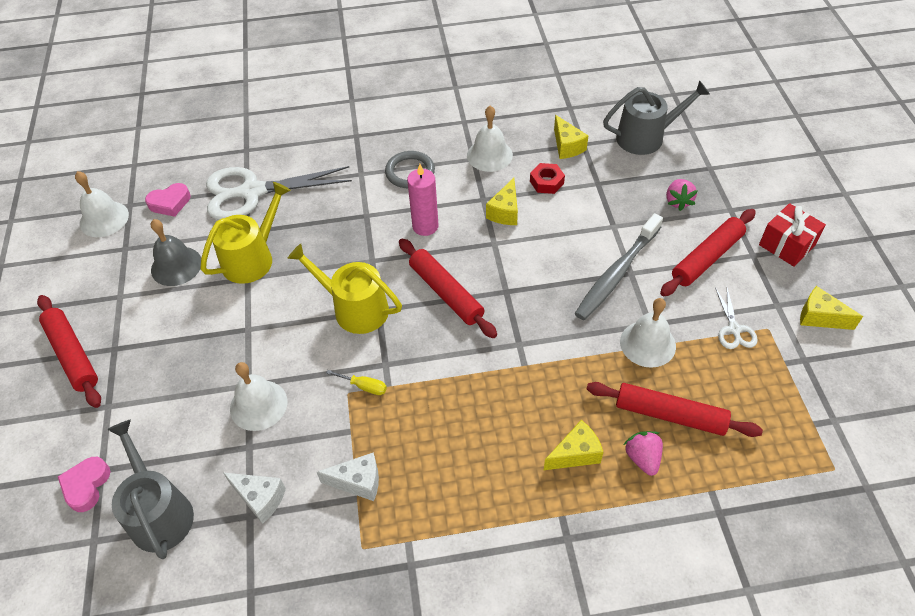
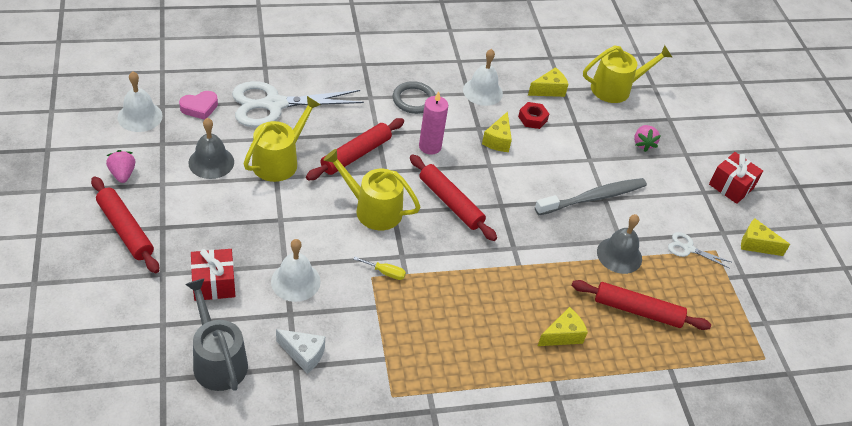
camera: 10 degrees left, 5 degrees down
(86, 486) = (151, 336): pink heart -> none
(164, 414) = (214, 283): none -> red gift
(358, 482) = (385, 346): white cheese -> none
(567, 146) = (549, 90): yellow cheese -> yellow cheese turned 90 degrees counterclockwise
(617, 273) = (593, 198): grey toothbrush -> grey toothbrush turned 150 degrees counterclockwise
(642, 458) = (616, 341): pink strawberry -> pink strawberry (122, 174)
(646, 137) = (615, 88): grey watering can -> yellow watering can
(647, 343) = (619, 255): white bell -> grey bell
(706, 258) = (666, 191): red rolling pin -> red rolling pin (356, 154)
(734, 329) = (688, 249): white scissors -> white scissors turned 120 degrees clockwise

